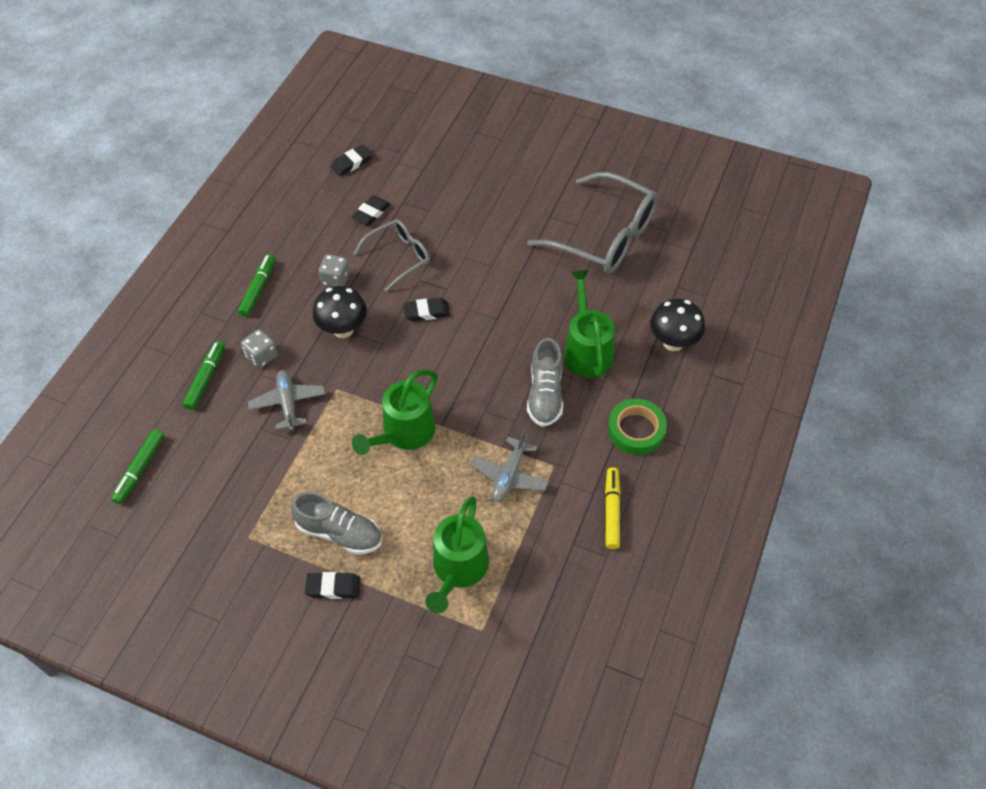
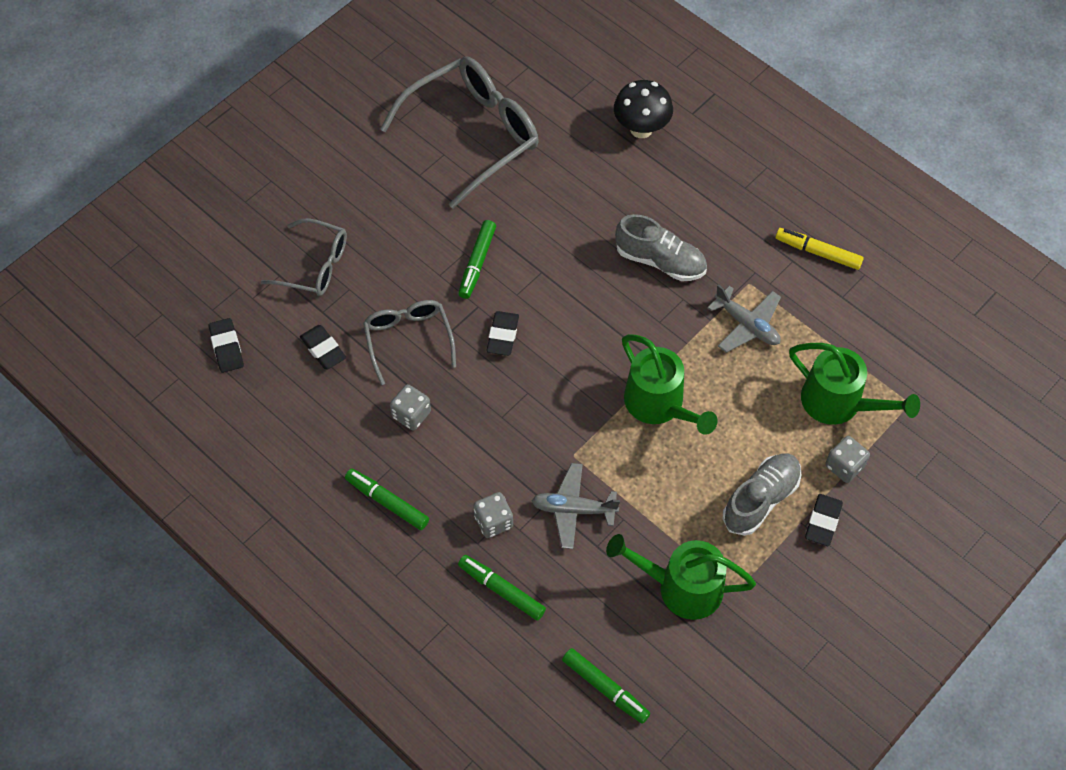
camera: 70 degrees left, 5 degrees up
(343, 329) = (491, 426): black mushroom -> none
(395, 590) = (844, 466): none -> grey dice
(439, 185) = (314, 265): none -> grey glasses
(485, 276) = (477, 263): none -> green marker
(586, 349) = (618, 205): green watering can -> green watering can (680, 587)
(636, 430) = (734, 199): green tape -> none

